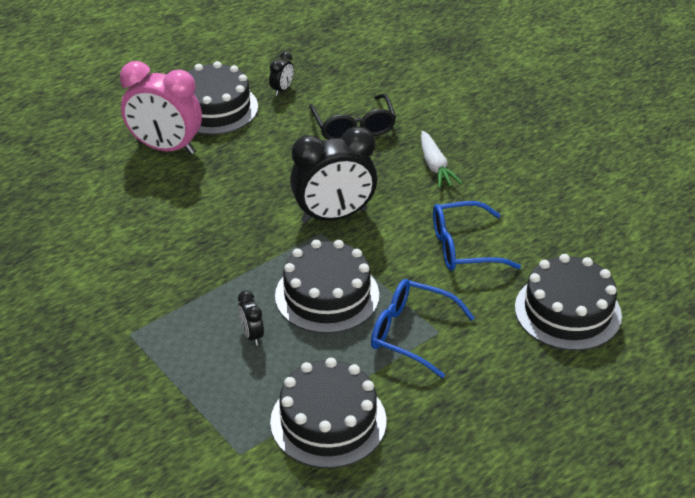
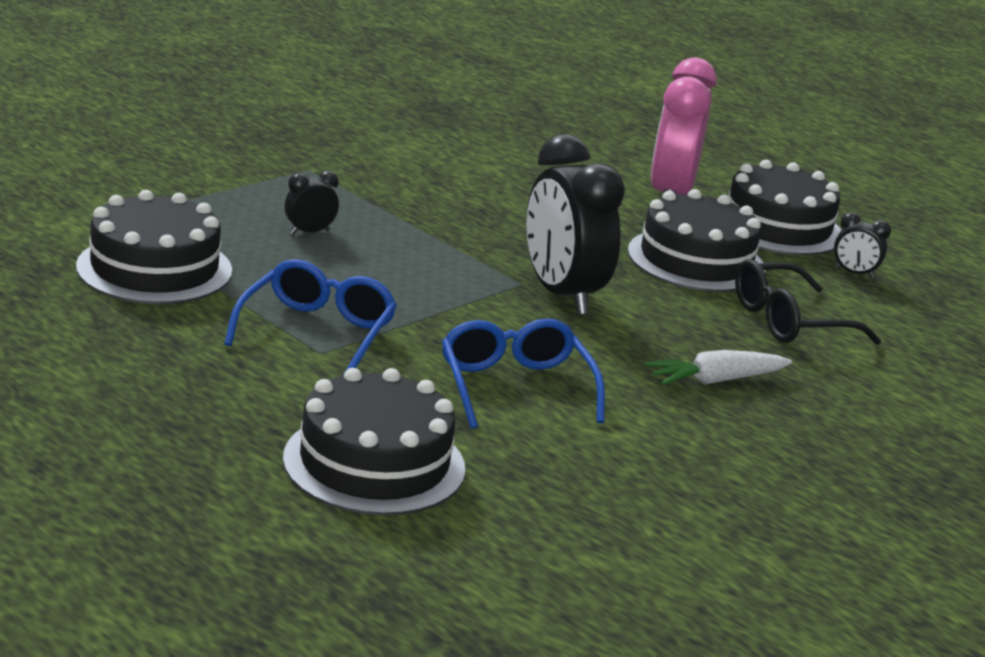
camera: 80 degrees right, 15 degrees down
(327, 295) = (389, 280): black cake -> black cake (696, 260)

